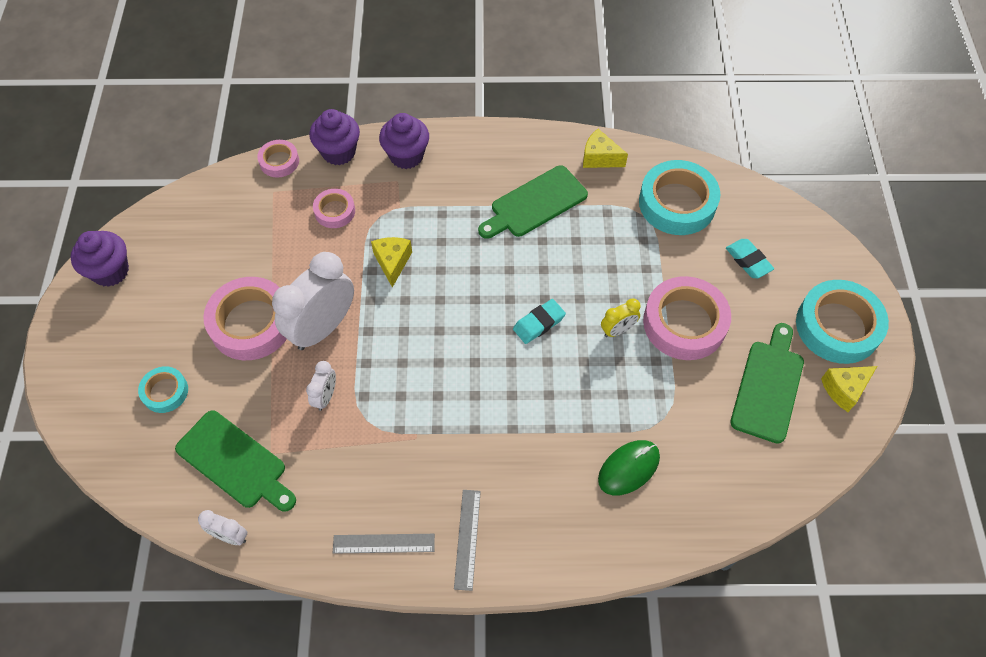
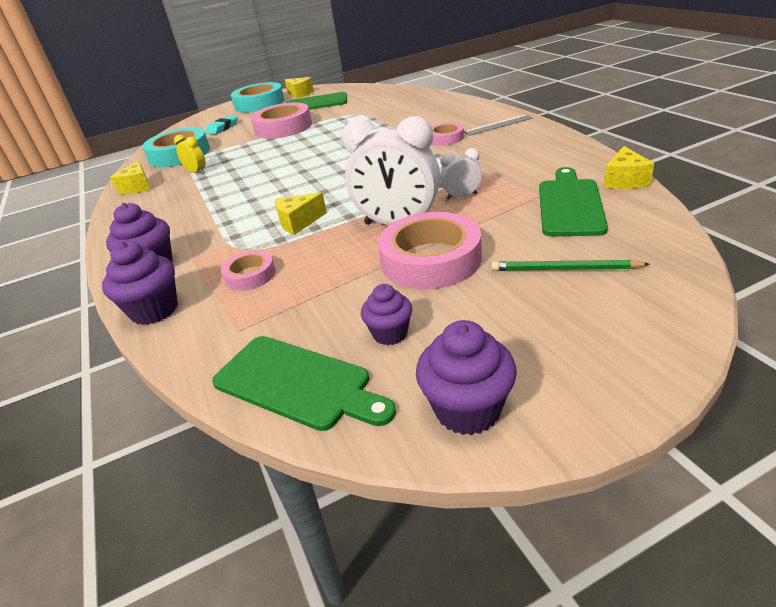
camera: 110 degrees left, 25 degrees down
(165, 392) = (564, 269): turquoise tape -> green pencil
(196, 264) = (390, 334): none -> purple cupcake
(230, 536) = (624, 181): white clock -> yellow cheese
(279, 161) = (182, 349): pink tape -> pink tape (445, 138)
(383, 543) = (538, 140): grey ruler -> none
(535, 204) = (198, 192): green cutting board -> green cutting board (297, 383)
(539, 323) = (317, 157): turquoise eraser -> none
(617, 330) = (303, 138): yellow clock -> yellow clock (197, 172)
(628, 468) = (398, 111): green mouse -> none

